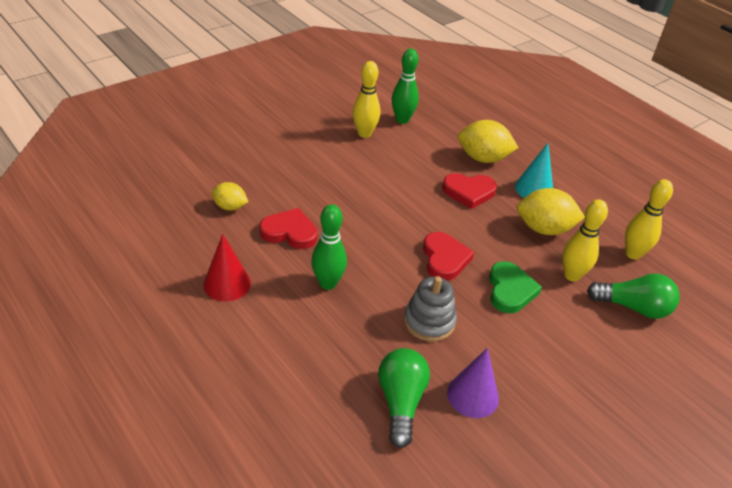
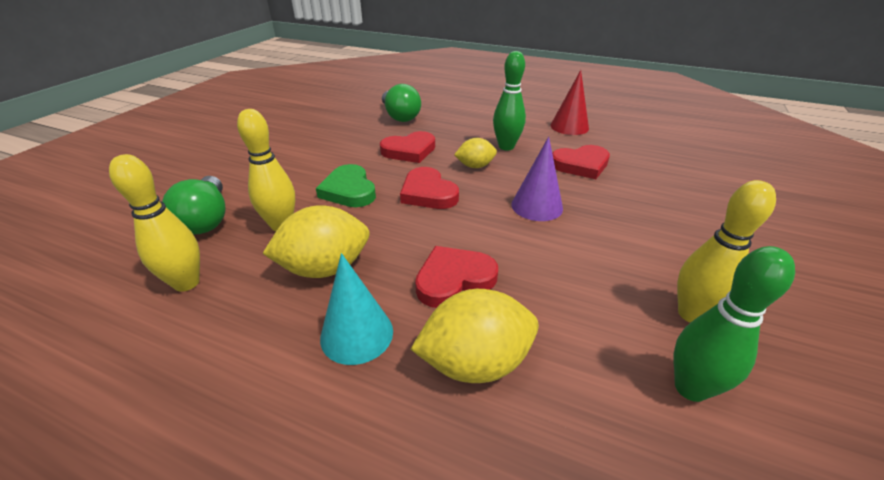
camera: 155 degrees right, 5 degrees down
(230, 207) = (654, 164): yellow lemon -> yellow lemon (475, 166)
(429, 321) = (409, 151): grey stacking toy -> red heart
(473, 395) = (355, 129): purple cone -> purple cone (537, 206)
(633, 307) = (207, 219): green light bulb -> green light bulb turned 90 degrees counterclockwise

